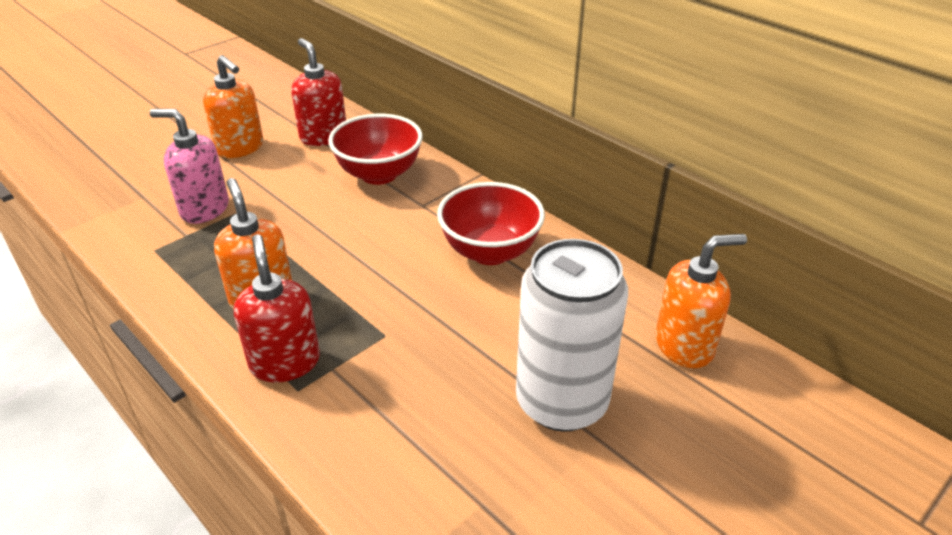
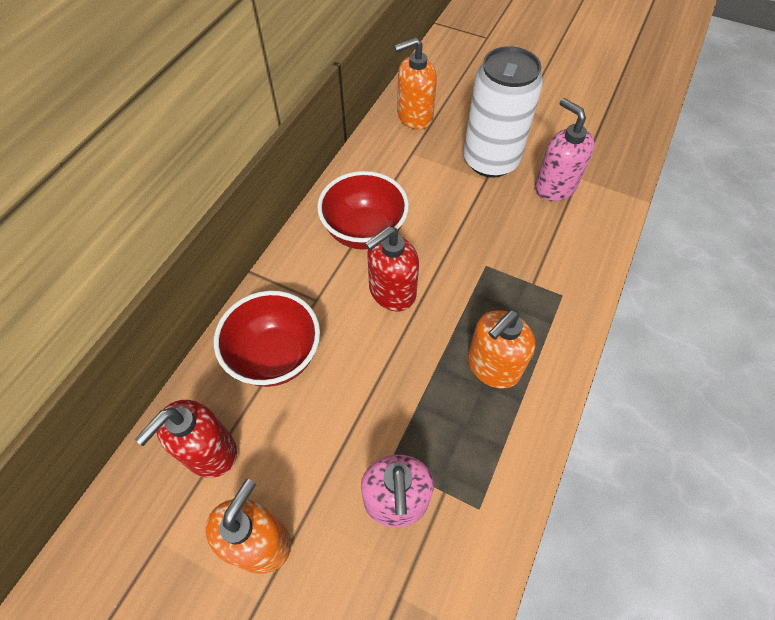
camera: 110 degrees left, 20 degrees up
(285, 362) = (545, 314): red soap dispenser -> red soap dispenser (392, 292)
(476, 461) = (555, 186): none -> pink soap dispenser
(684, 345) = (414, 117): orange soap dispenser -> orange soap dispenser turned 75 degrees counterclockwise

